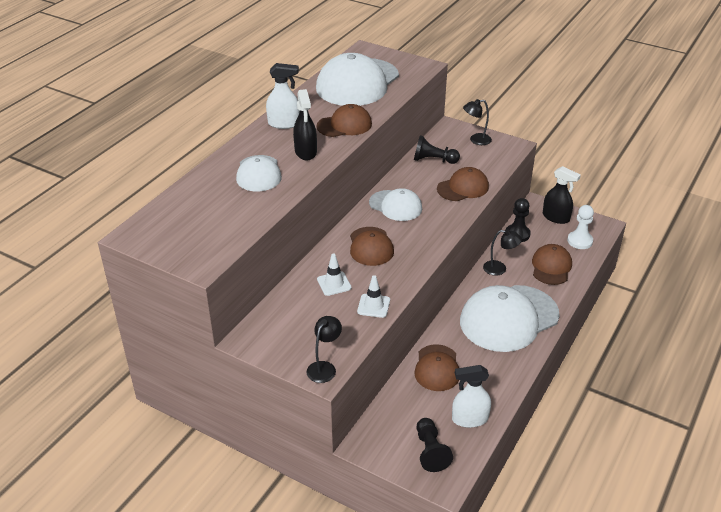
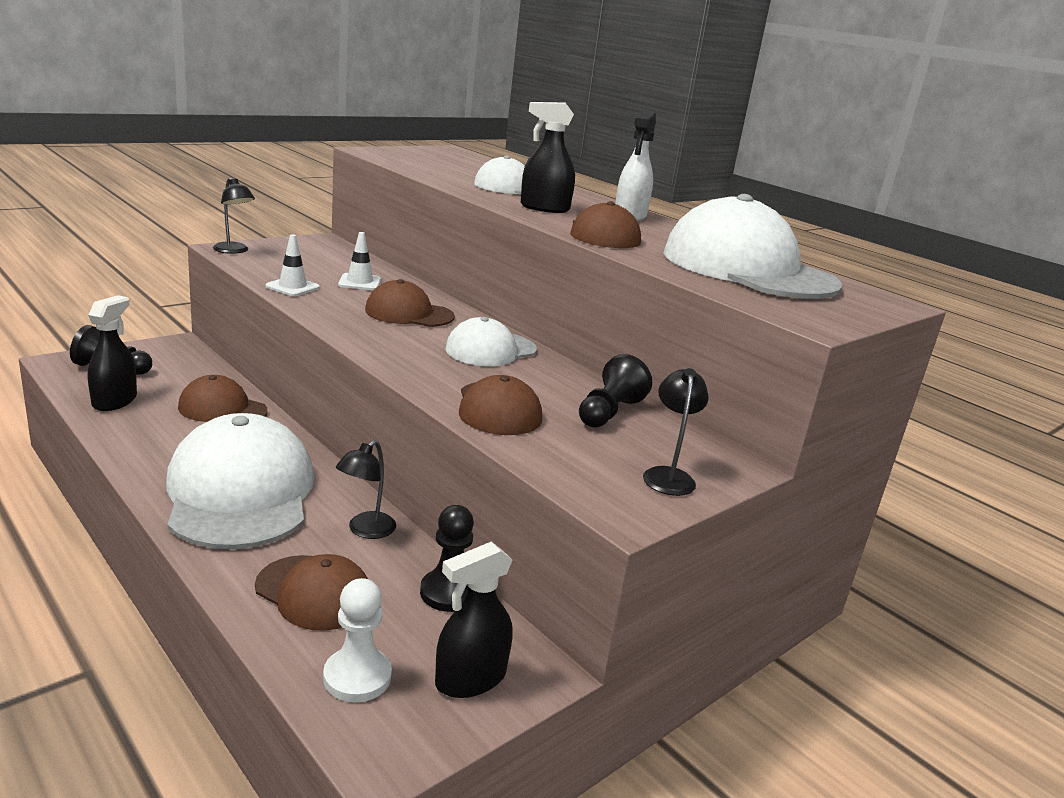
camera: 105 degrees right, 15 degrees down
(469, 419) = (115, 401): white spray bottle -> black spray bottle

